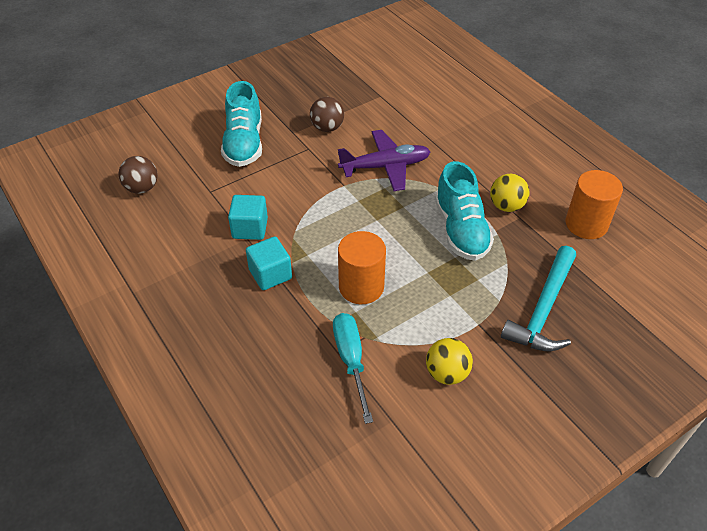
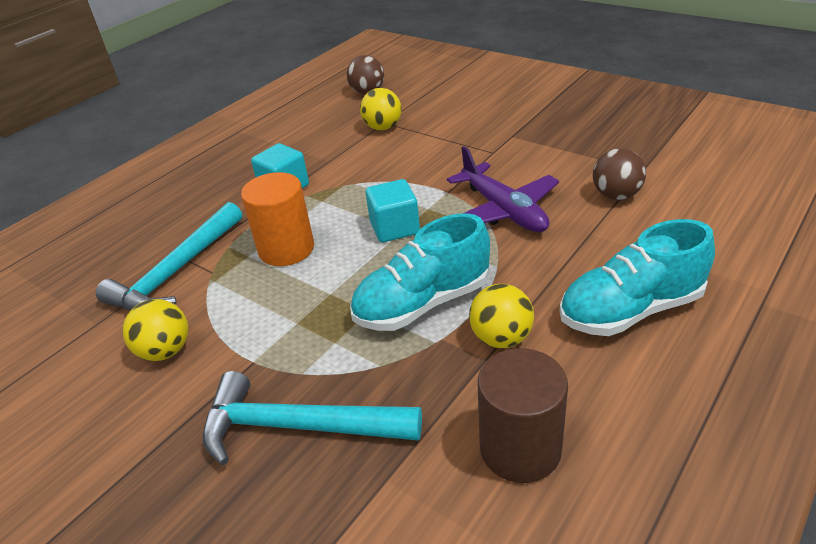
camera: 75 degrees right, 10 degrees down
(219, 194) = (383, 127): none -> yellow ball
(244, 143) = (468, 116): turquoise shoe -> turquoise shoe (630, 310)
(250, 228) = (344, 157): turquoise cube -> turquoise cube (394, 228)
(327, 128) = (540, 152): brown ball -> brown ball (616, 195)
(351, 360) = (176, 271): turquoise screwdriver -> turquoise hammer
(586, 224) = (520, 448): orange cylinder -> brown cylinder

